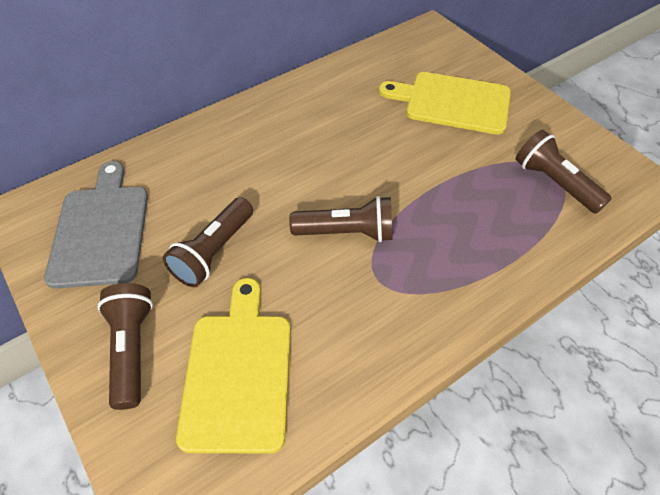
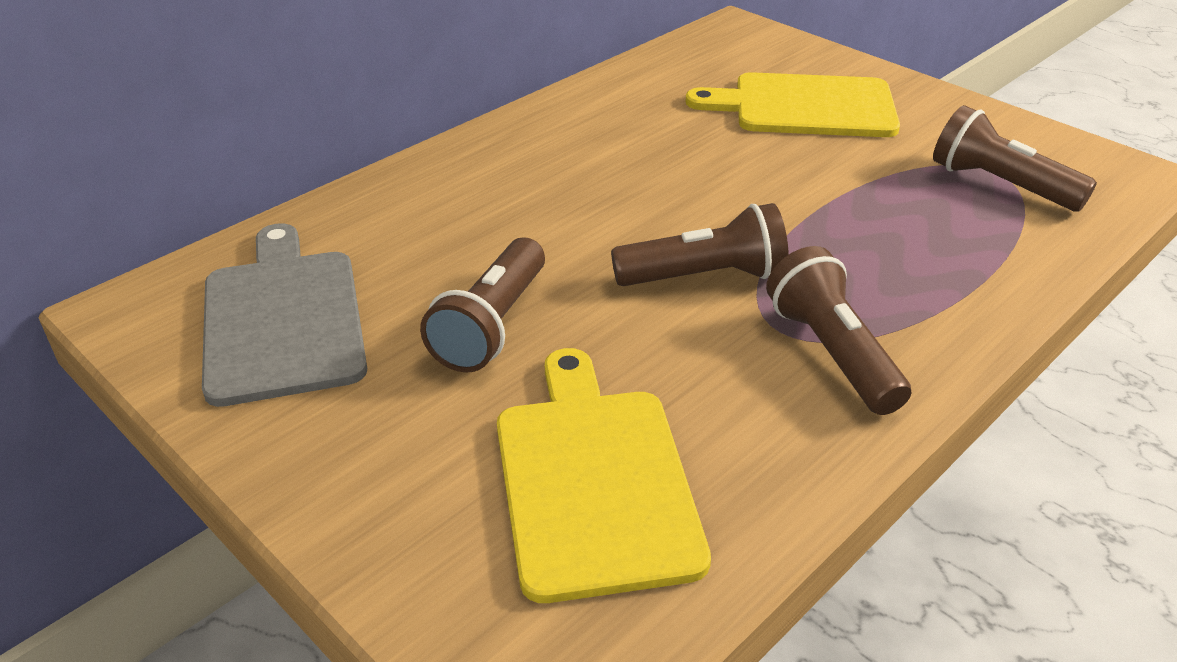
camera: 10 degrees left, 15 degrees down
(132, 349) = (393, 472): brown flashlight -> brown flashlight (832, 352)

